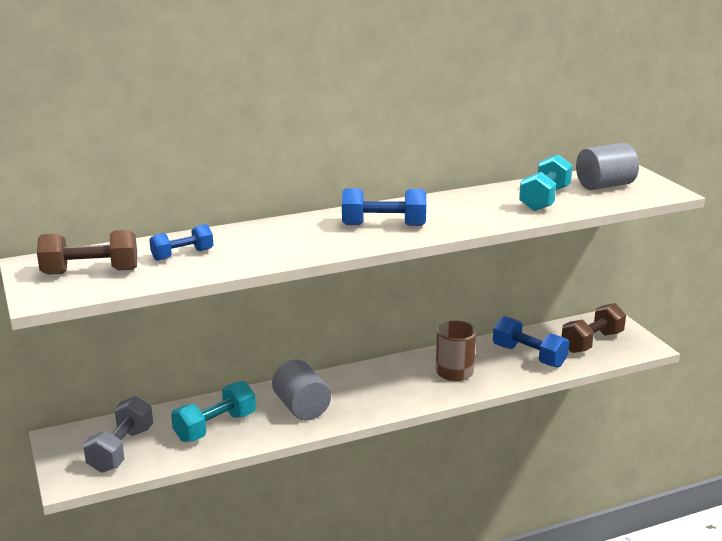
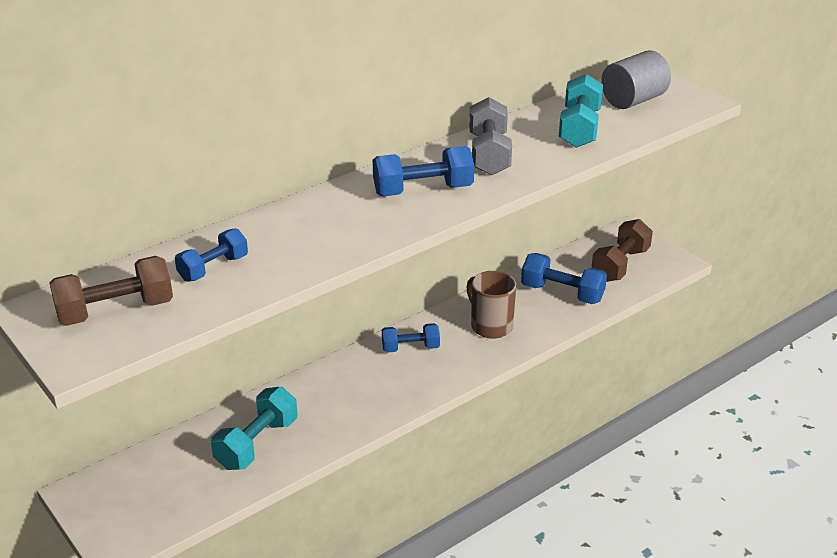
camera: 15 degrees left, 10 degrees up
(121, 450) = (161, 493): grey dumbbell -> grey dumbbell (489, 154)
(301, 407) = (344, 401): grey cylinder -> none
(376, 378) = (410, 348): none -> blue dumbbell

